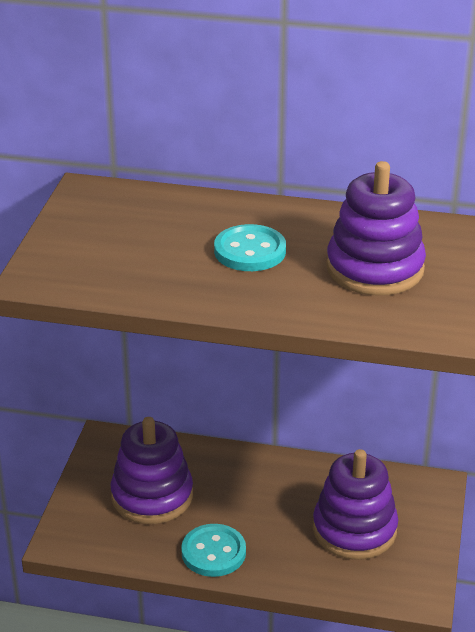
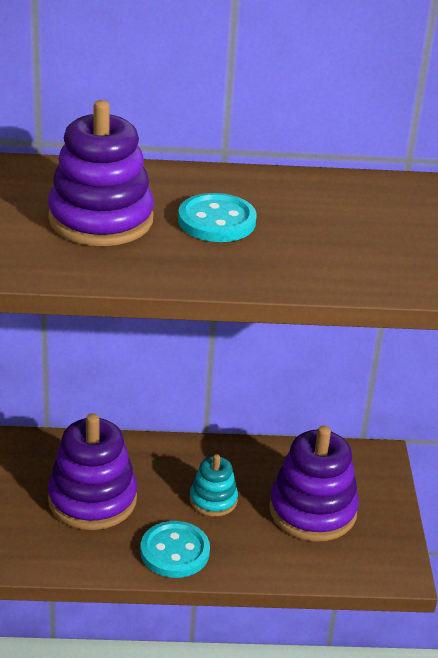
camera: 15 degrees left, 0 degrees up
(263, 509) = (213, 500): none -> turquoise stacking toy
(375, 268) = (353, 230): purple stacking toy -> purple stacking toy (101, 219)

